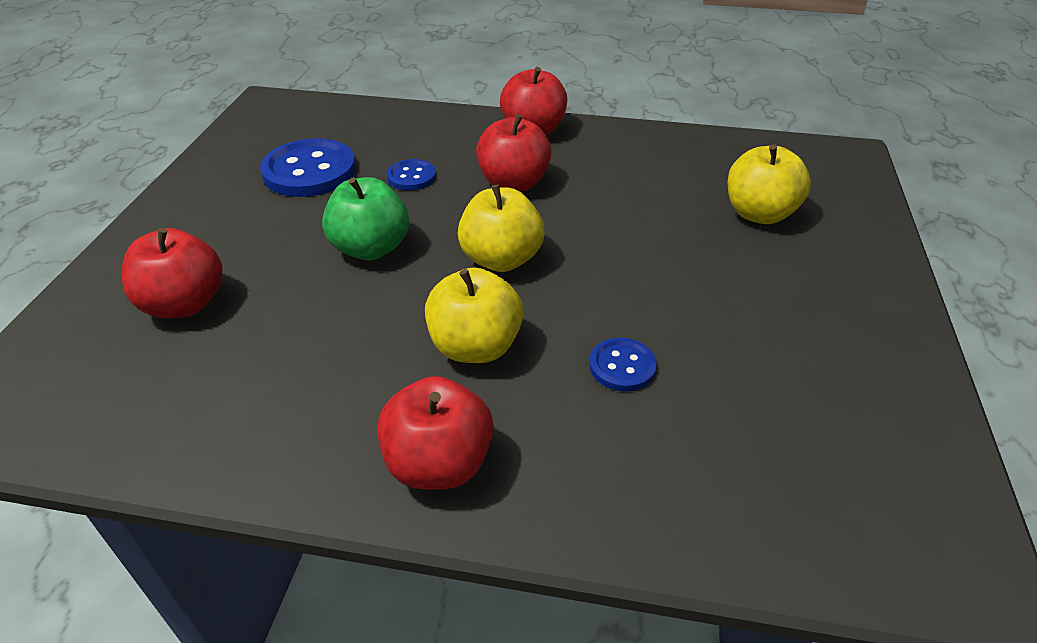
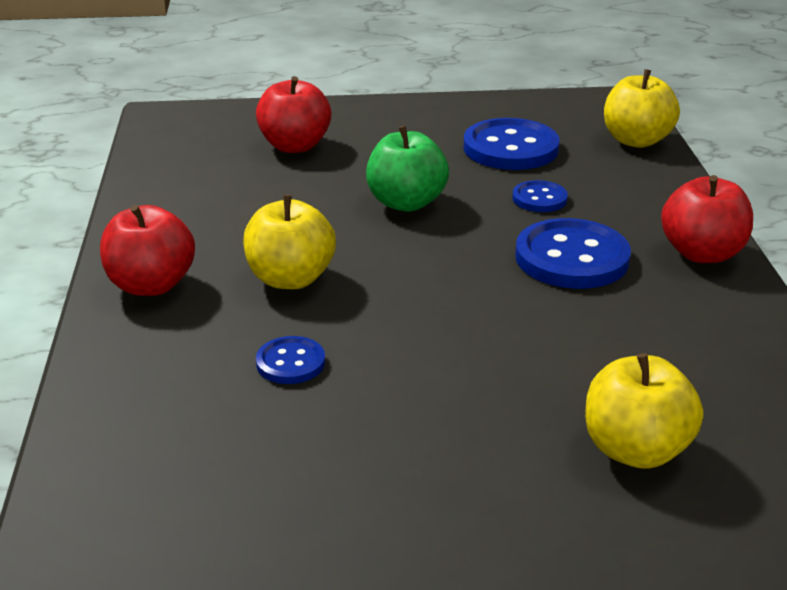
camera: 75 degrees right, 10 degrees down
(501, 259) = (426, 272): yellow apple -> yellow apple (636, 140)
(513, 183) = (571, 258): red apple -> blue button

